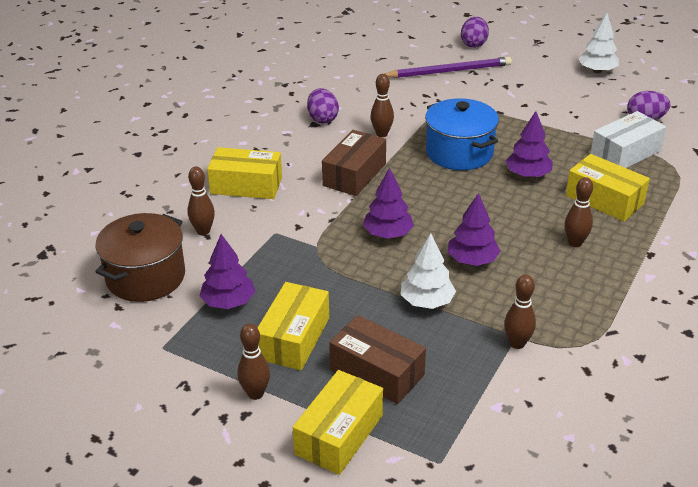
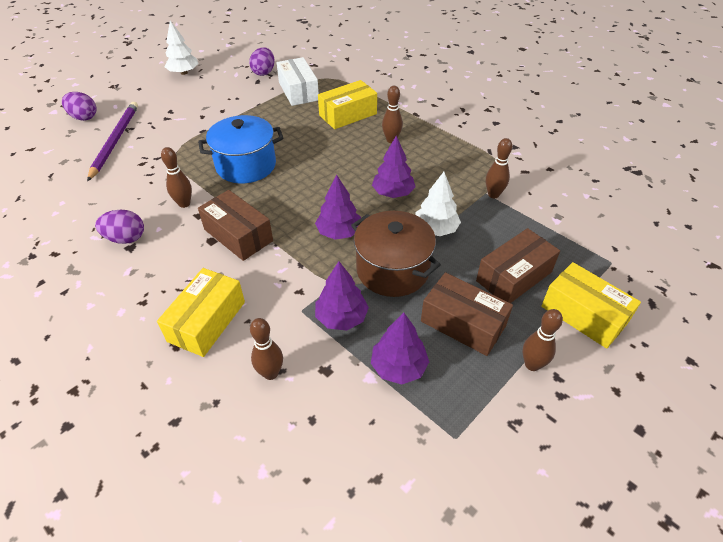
camera: 75 degrees left, 10 degrees up
(146, 277) = (331, 442): brown pot -> brown pot (392, 270)
(294, 338) = (463, 323): yellow box -> brown box
(528, 175) = (298, 139): purple tree -> purple tree (341, 317)

